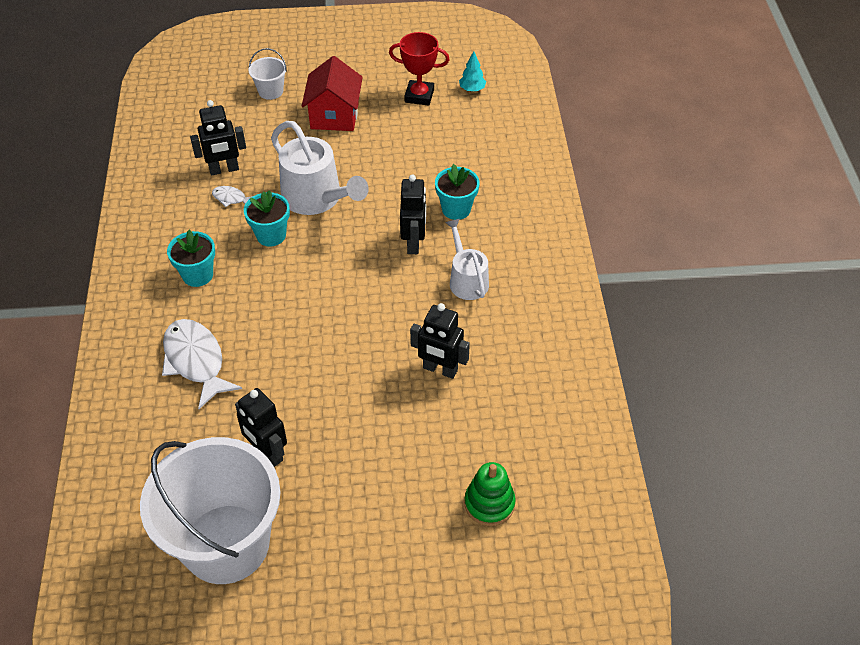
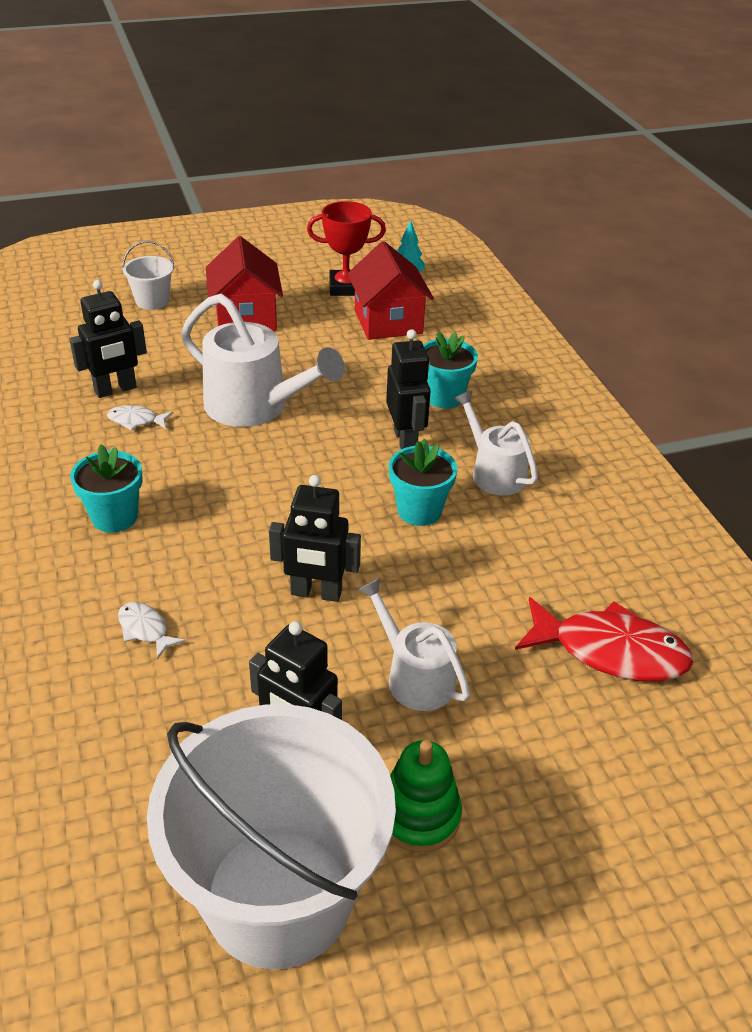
camera: 15 degrees left, 10 degrees down
(196, 361) = (145, 629): white fish -> white fish, size x0.47
(271, 235) = (206, 456): turquoise flower pot -> turquoise flower pot (419, 511)
(353, 423) = (414, 676): none -> white watering can
(440, 134) = (388, 322): none -> red house
(440, 369) = (507, 584): black robot -> black robot (316, 593)
(488, 430) = (610, 651): none -> red fish
(489, 503) = (660, 751): green stacking toy -> green stacking toy (419, 815)

